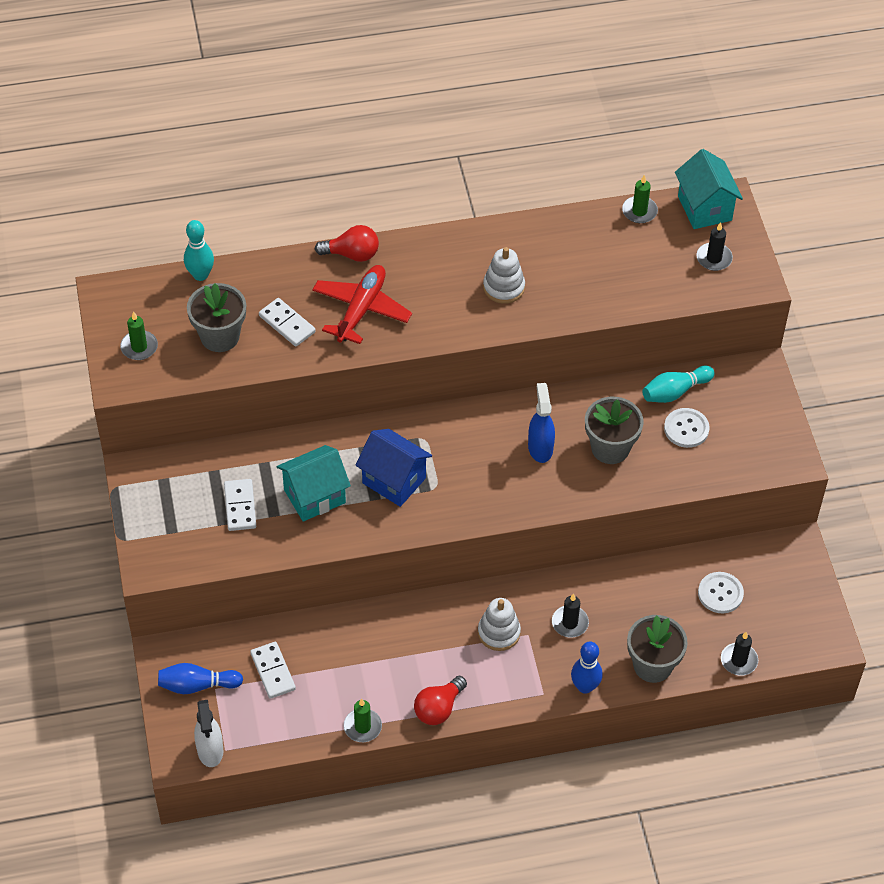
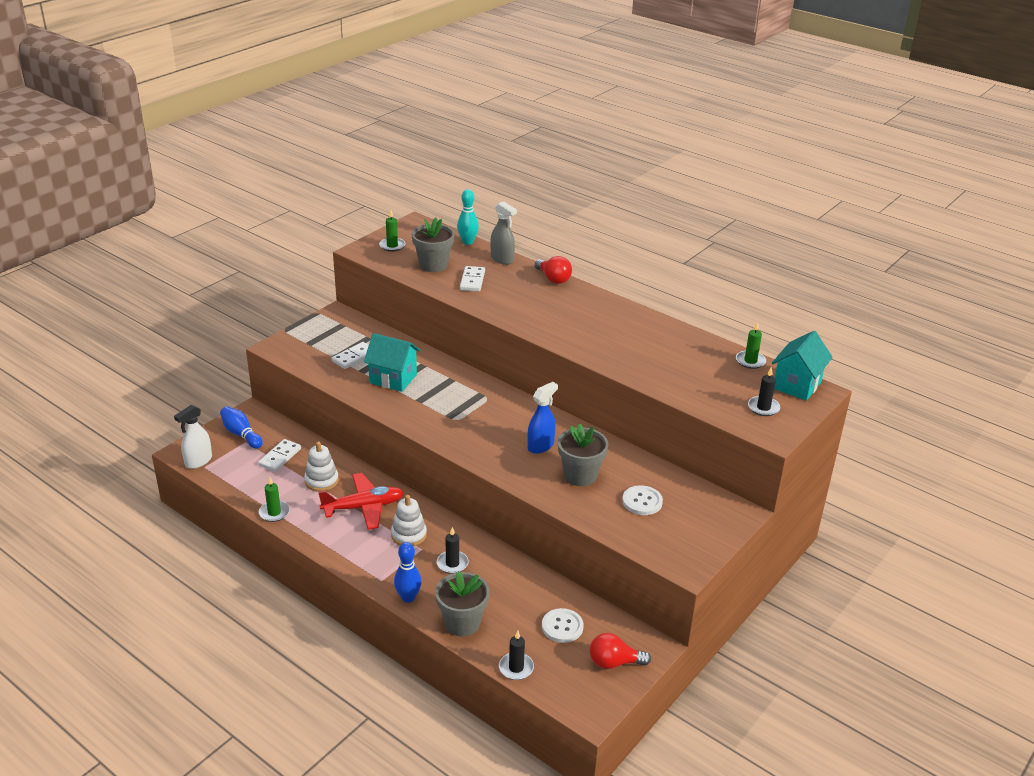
camera: 50 degrees right, 20 degrees down
(268, 269) = (502, 259): none -> grey spray bottle
(361, 310) = (518, 299): red plane -> red plane (363, 507)
(394, 480) = (441, 401): blue house -> none
(438, 708) = (321, 538): red light bulb -> red light bulb (614, 662)
(503, 287) = (609, 338): white stacking toy -> white stacking toy (321, 481)
(675, 391) = (665, 481): turquoise bowling pin -> none

